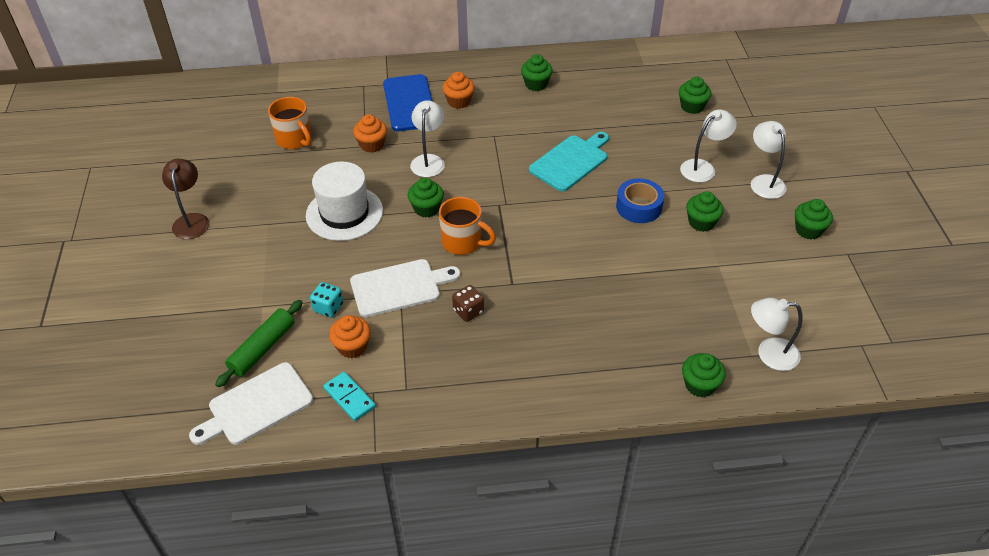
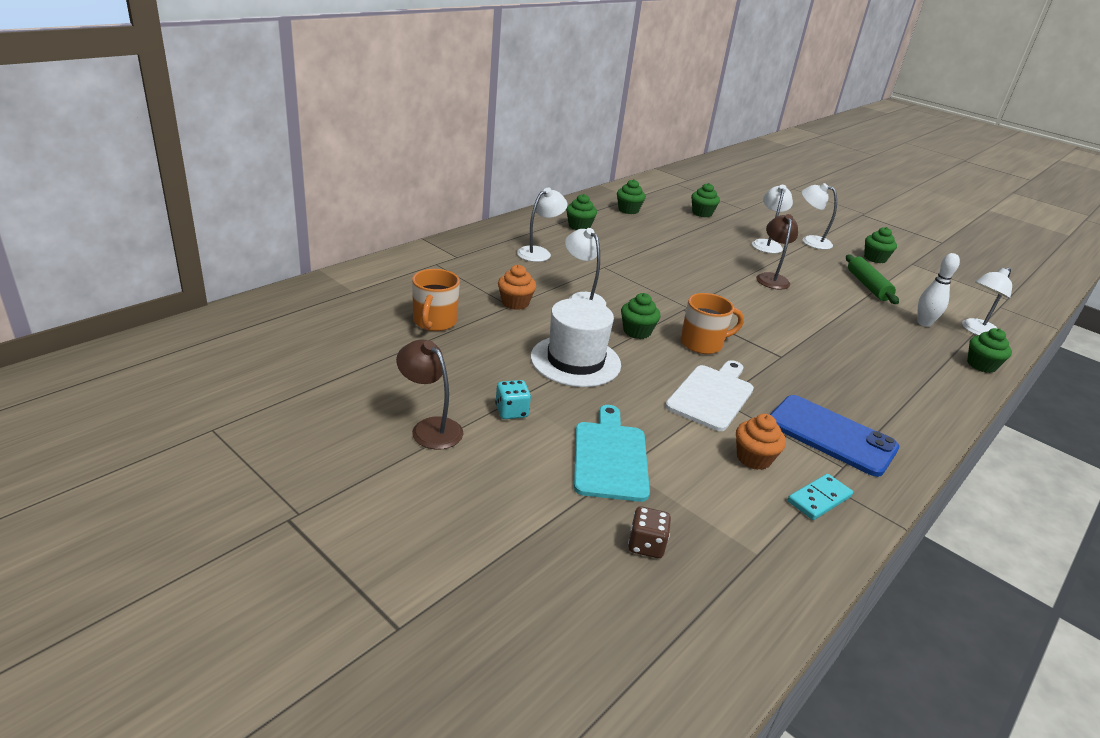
camera: 45 degrees left, 15 degrees down
(256, 406) = (763, 555): white cutting board -> none
(262, 348) = (685, 503): green rolling pin -> green rolling pin (867, 286)
(294, 140) = (434, 322): orange mug -> orange mug turned 90 degrees clockwise
(328, 307) = (684, 438): turquoise dice -> turquoise dice (511, 411)
(349, 398) = (819, 499): turquoise domino -> turquoise domino turned 45 degrees counterclockwise
(409, 103) = (499, 265): blue phone -> blue phone (831, 435)
(459, 101) = (539, 252): orange cupcake -> white lamp
(468, 311) = (787, 388): brown dice -> brown dice (646, 545)
(570, 162) = (684, 266): turquoise cutting board -> turquoise cutting board (610, 457)
(639, 207) = (771, 278): blue tape -> brown lamp
(701, 222) = (819, 274): green cupcake -> green cupcake (628, 210)
(721, 319) = (924, 323): none -> white bowling pin

